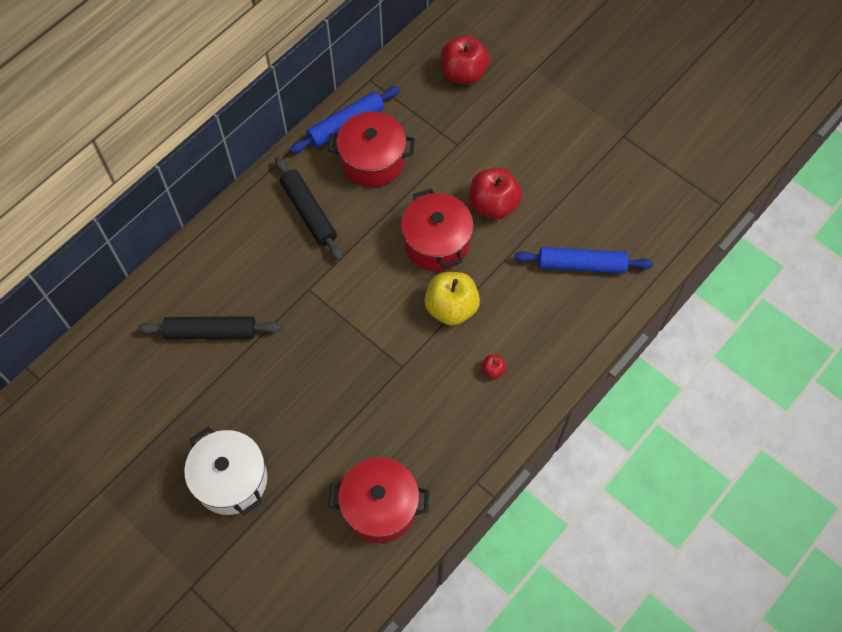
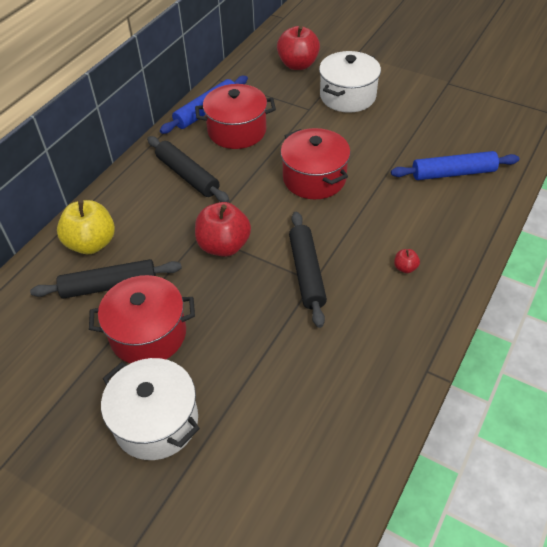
camera: 10 degrees left, 15 degrees down
(380, 507) = (332, 416): red pot -> red pot (148, 334)
(398, 356) = (306, 273): none -> black rolling pin
(451, 308) = (345, 225): yellow apple -> yellow apple (91, 243)
(493, 205) = (356, 144): red apple -> red apple (224, 246)
(505, 134) = (347, 96): none -> white pot

